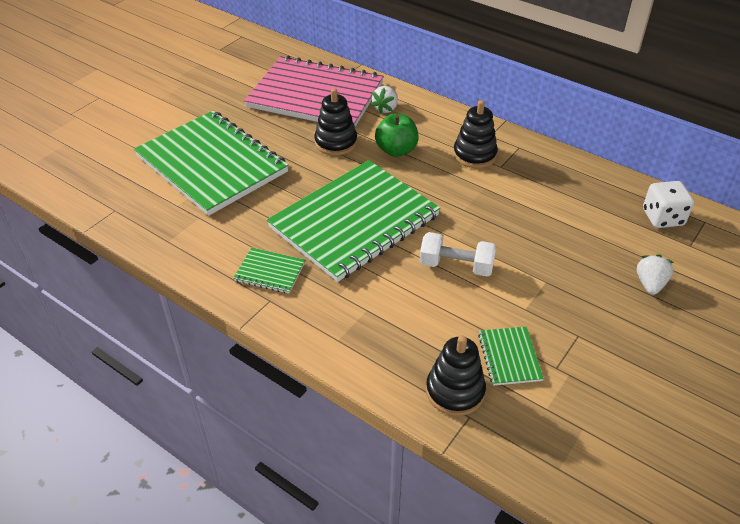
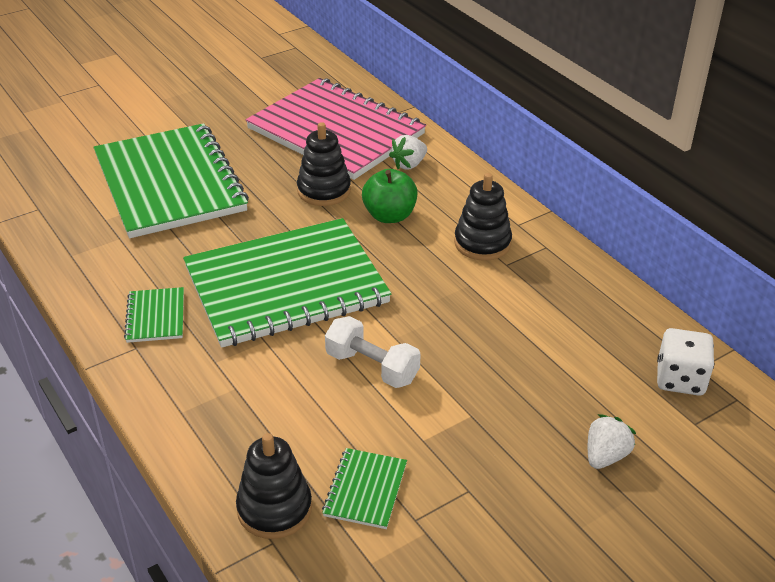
camera: 20 degrees right, 5 degrees down
(270, 272) = (155, 316): green notebook -> green notebook turned 45 degrees clockwise

